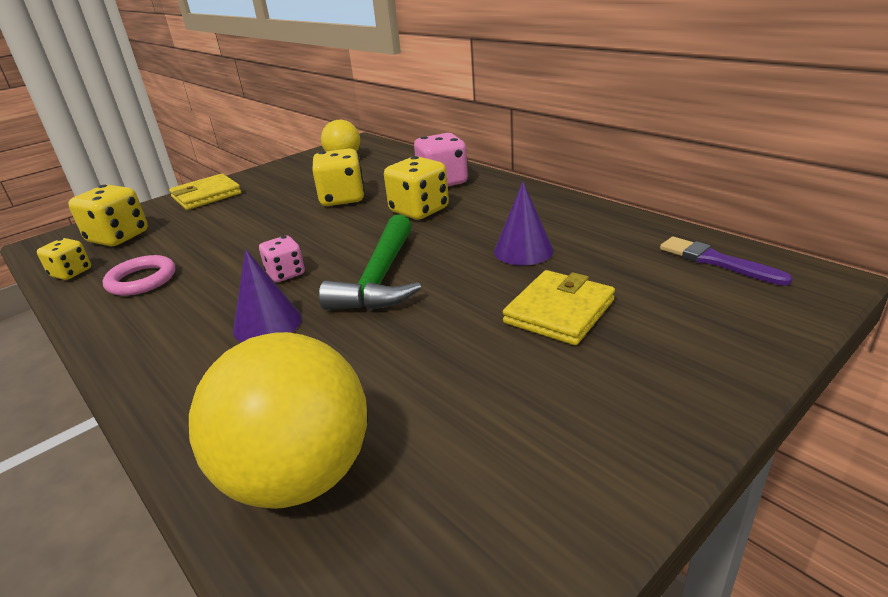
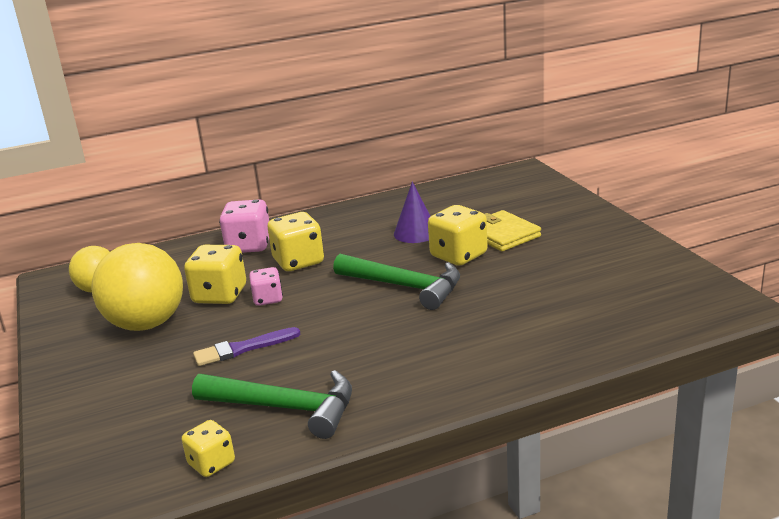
camera: 70 degrees left, 5 degrees down
(118, 237) = (139, 439): yellow dice -> yellow dice (458, 255)
(142, 280) = (285, 408): pink ring -> green hammer
(206, 195) = (83, 381): yellow wallet -> none
(267, 324) = (433, 335): purple cone -> none
(286, 274) = (355, 327): pink dice -> pink dice (268, 299)
(299, 476) = (608, 323): yellow ball -> yellow ball (146, 324)
(716, 261) = (485, 185): purple brush -> purple brush (243, 348)

